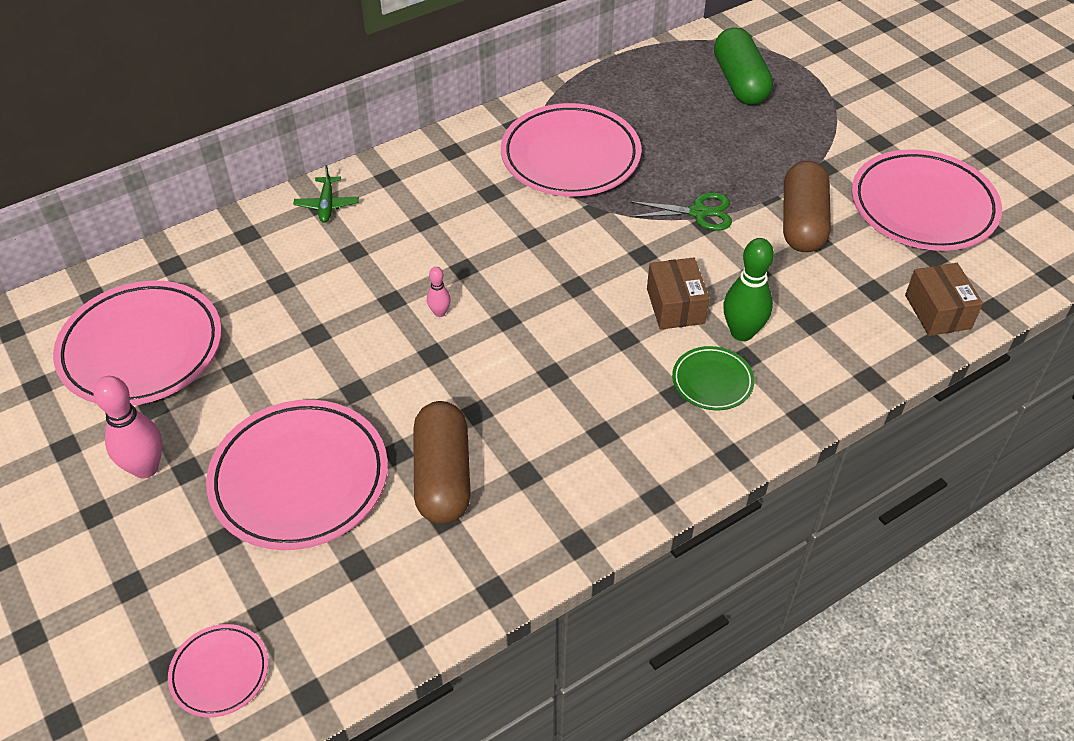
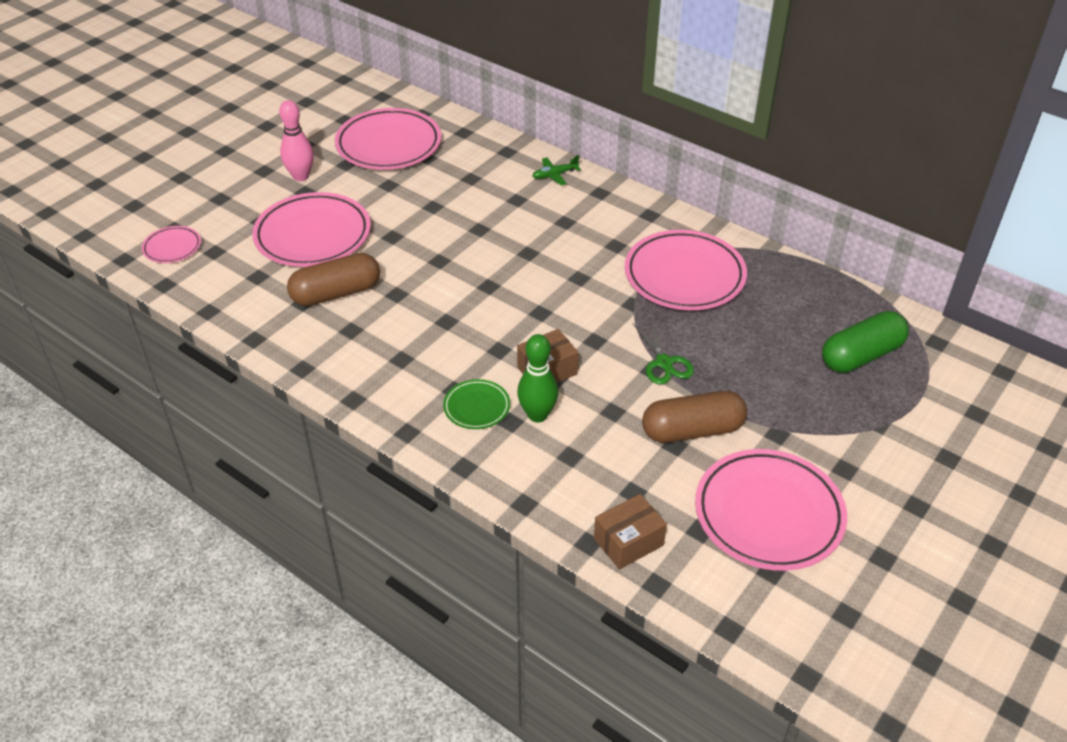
camera: 70 degrees right, 5 degrees down
(439, 312) = (479, 253): pink bowling pin -> none

